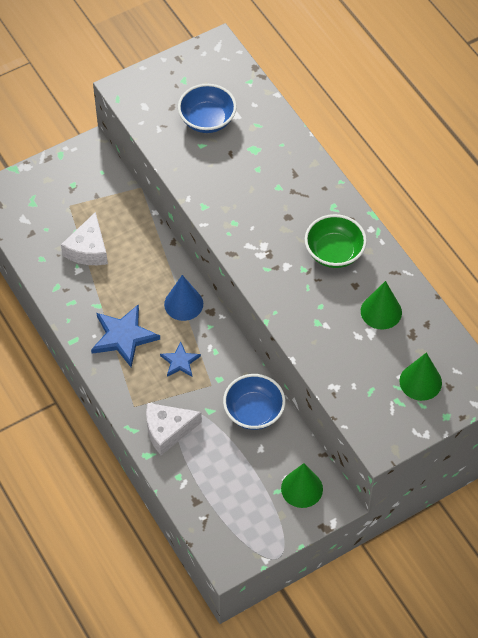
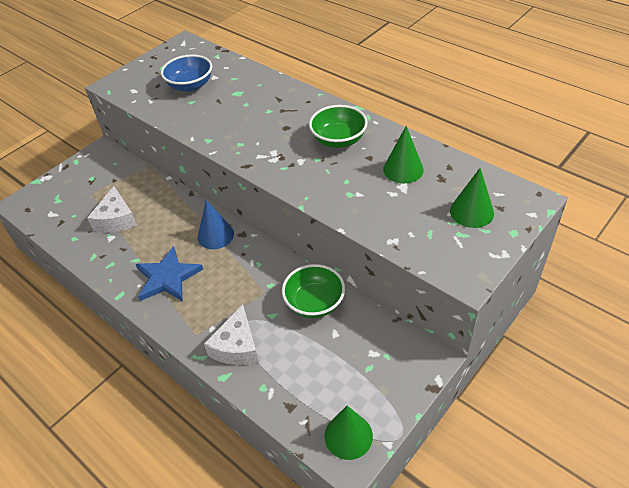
camera: 15 degrees left, 10 degrees down
(168, 430) = (237, 346): white cheese -> white cheese turned 45 degrees counterclockwise
(180, 361) = (228, 282): blue star -> none
(254, 412) = (314, 303): blue bowl -> green bowl
(302, 488) = (392, 357): green cone -> green cone (348, 436)

